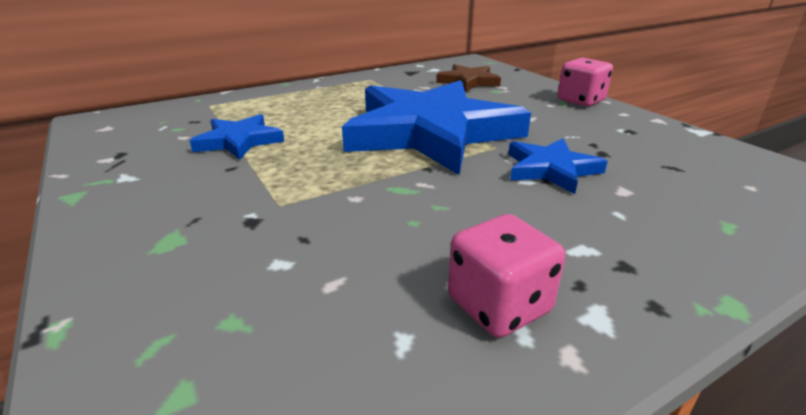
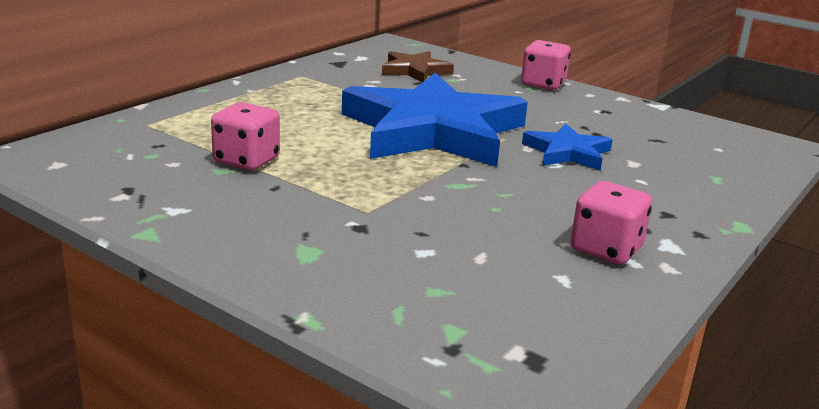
camera: 25 degrees left, 5 degrees down
(239, 141) = (246, 160): blue star -> pink dice

